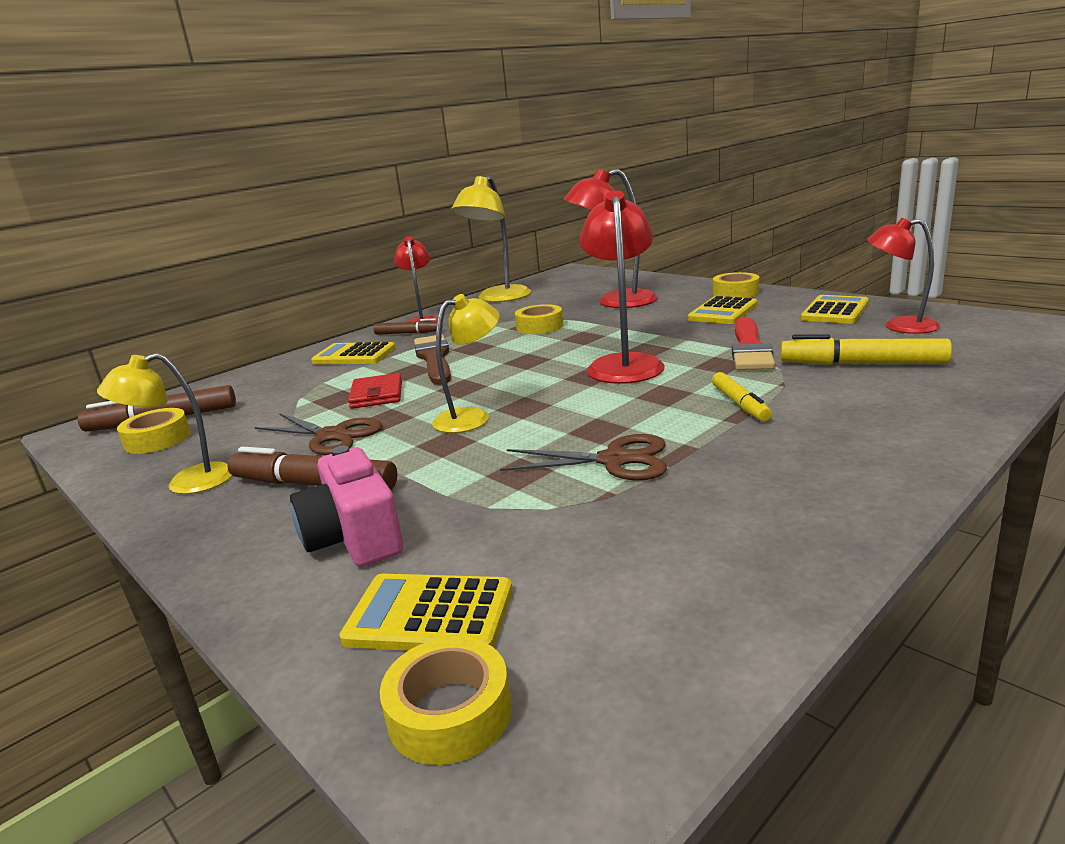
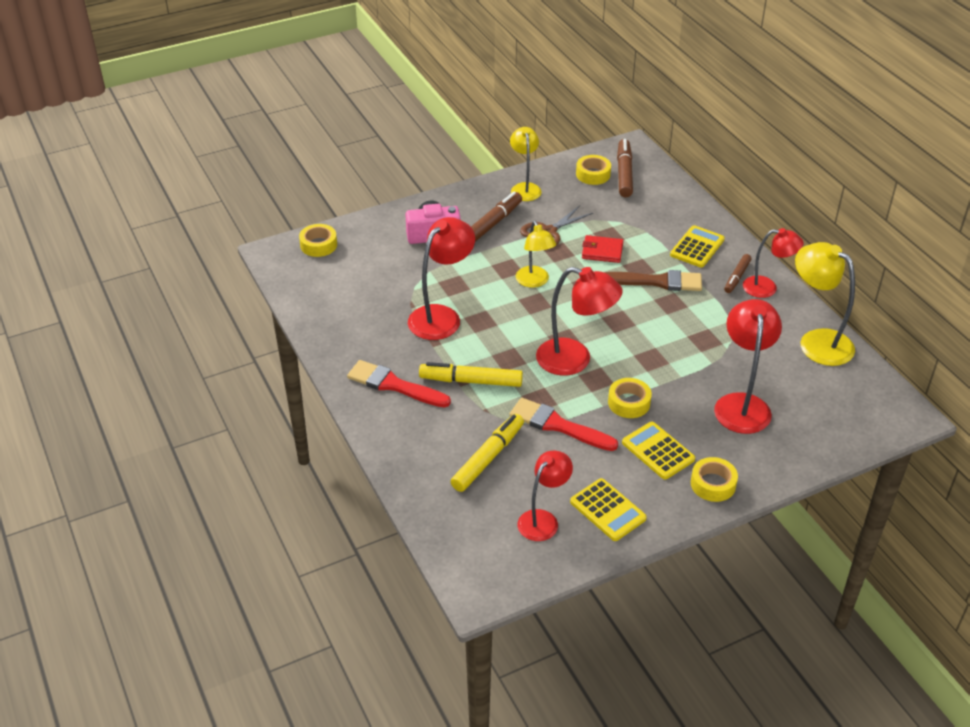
camera: 105 degrees right, 20 degrees up
(429, 615) = (366, 246): yellow calculator -> none
(539, 327) = (698, 344): yellow tape -> yellow tape (629, 403)
(614, 460) = (441, 316): brown scissors -> red lamp
(740, 404) = (471, 381): yellow marker -> yellow marker, size x1.61
(830, 451) = (394, 385): none -> red brush

